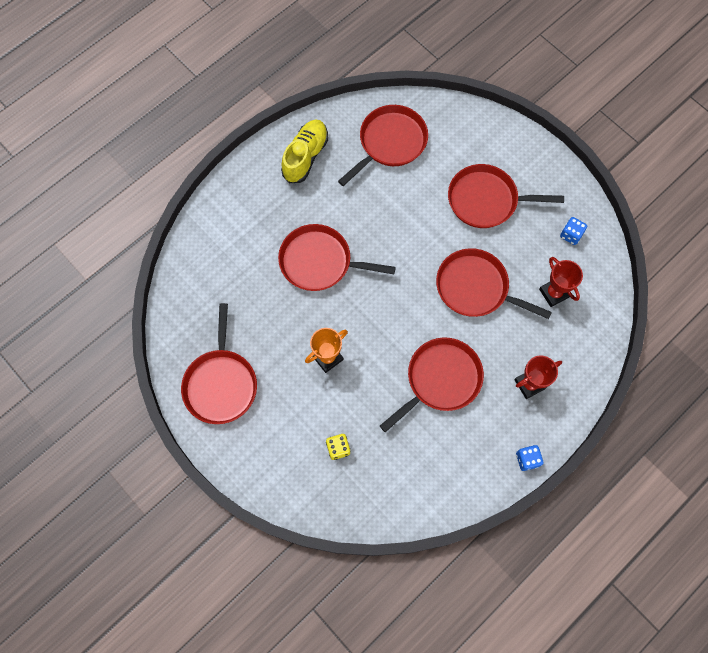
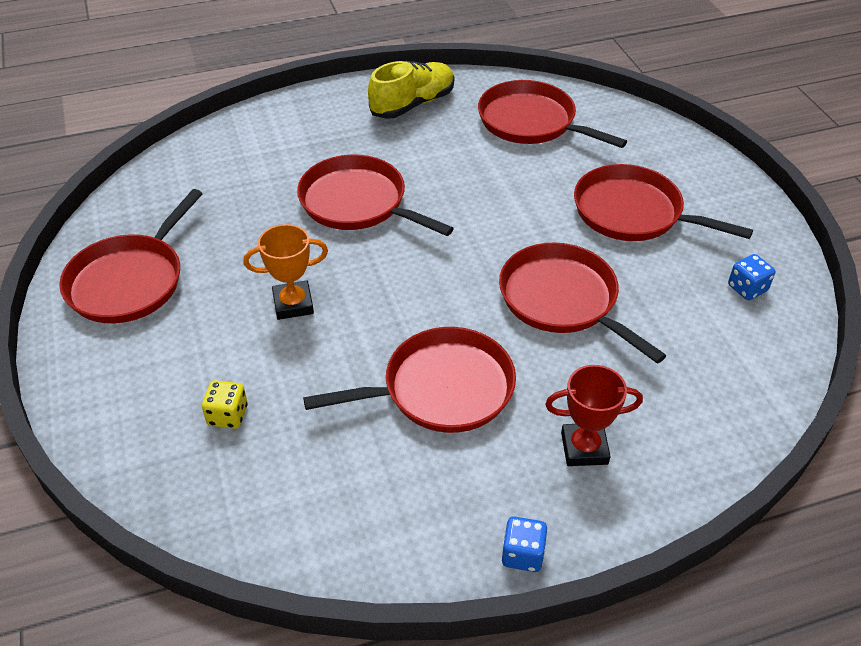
camera: 25 degrees right, 25 degrees down
(390, 142) = (531, 122): red pan -> red pan turned 120 degrees counterclockwise
(553, 293) = (685, 347): red trophy -> none

